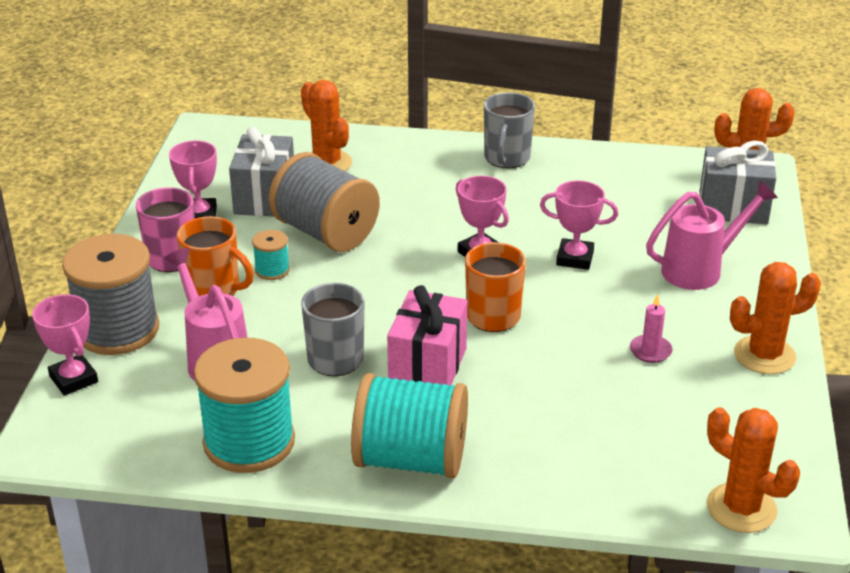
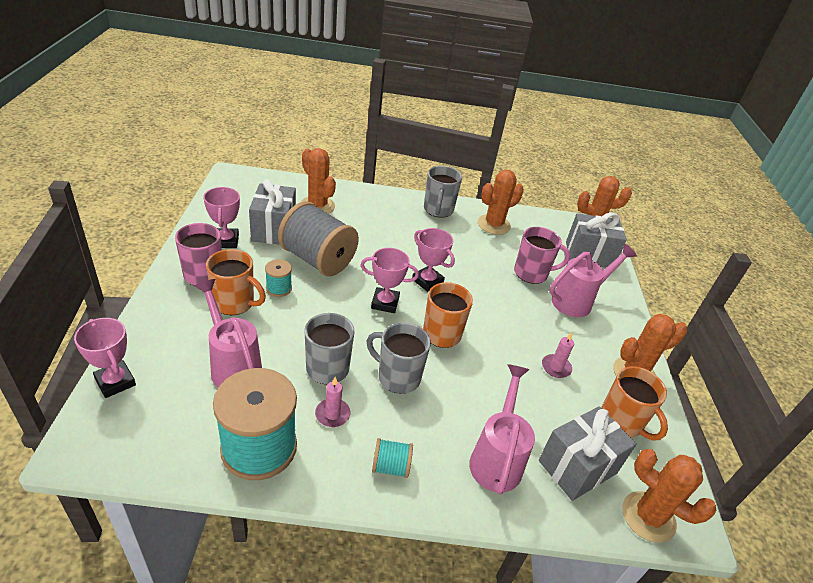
camera: 10 degrees left, 5 degrees up
(117, 330) = (156, 336): grey spool -> none
(340, 407) = (332, 414): none -> pink candle
(411, 459) = (390, 467): turquoise spool -> turquoise spool, size x0.45
(427, 366) = (398, 377): pink gift -> grey mug
(549, 450) = (497, 458): none -> pink watering can
(575, 258) = (492, 288): pink trophy -> pink trophy (385, 303)
(590, 174) = (493, 225): none -> orange cactus
(637, 236) = (531, 273): none -> pink mug
(656, 458) = (577, 467): none -> grey gift
(730, 411) = (621, 422): none -> orange mug

